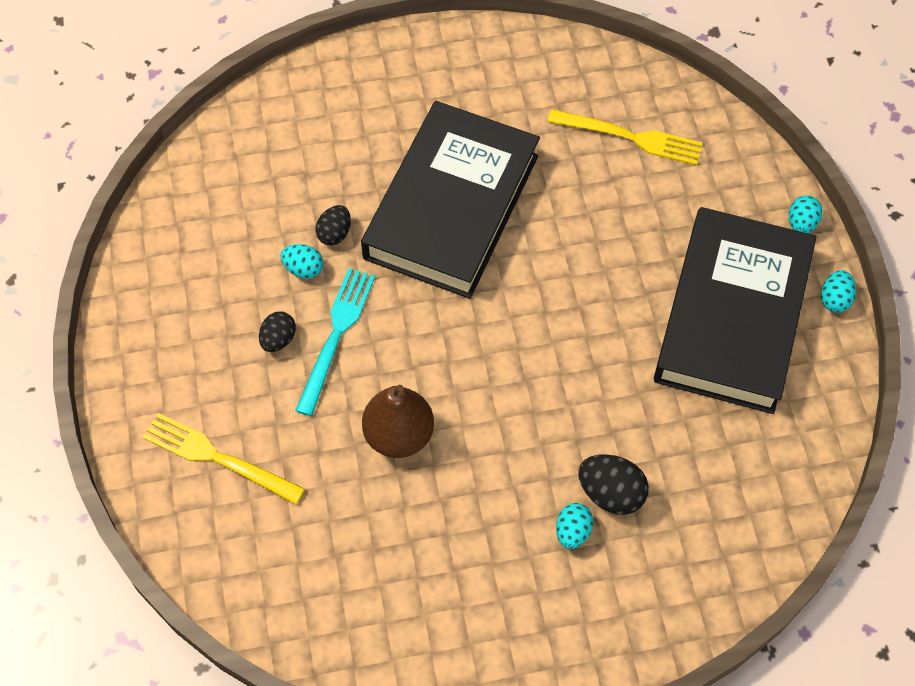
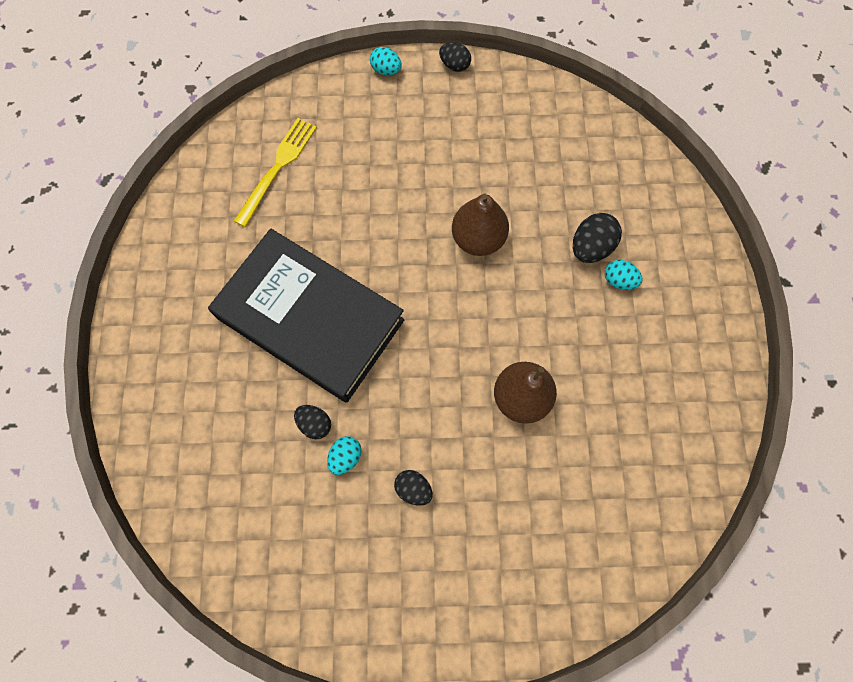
camera: 80 degrees left, 10 degrees up
(216, 457) = (521, 559): yellow fork -> none
(336, 334) = (417, 436): turquoise fork -> none
(591, 361) = (478, 239): none -> brown pear
(732, 316) = (456, 133): black book -> none
(834, 299) = (454, 65): turquoise egg -> black egg

